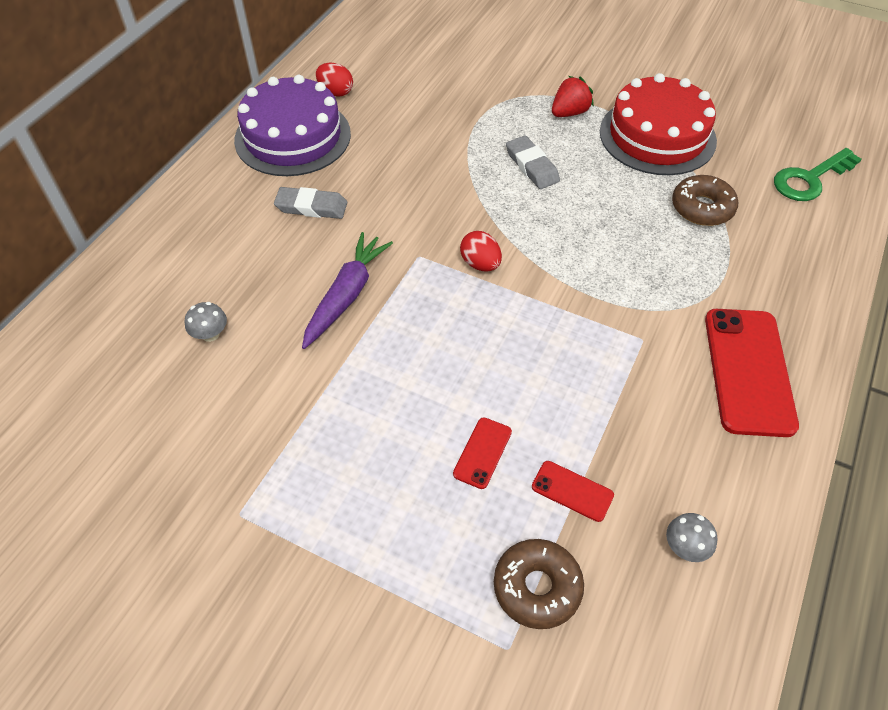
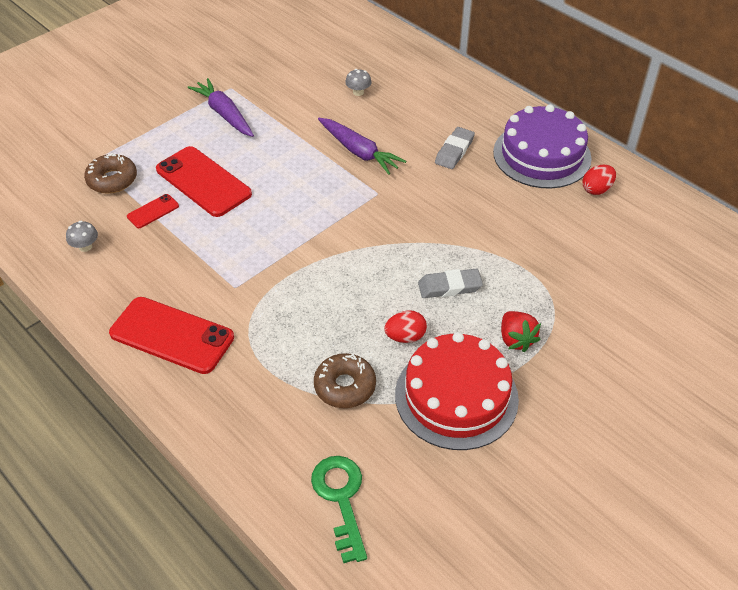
camera: 110 degrees right, 5 degrees down
(314, 493) = (224, 114): none -> purple carrot
(480, 264) = (353, 223): red egg -> red egg (405, 337)
(482, 453) = (203, 182): red phone -> red phone, size x2.12

